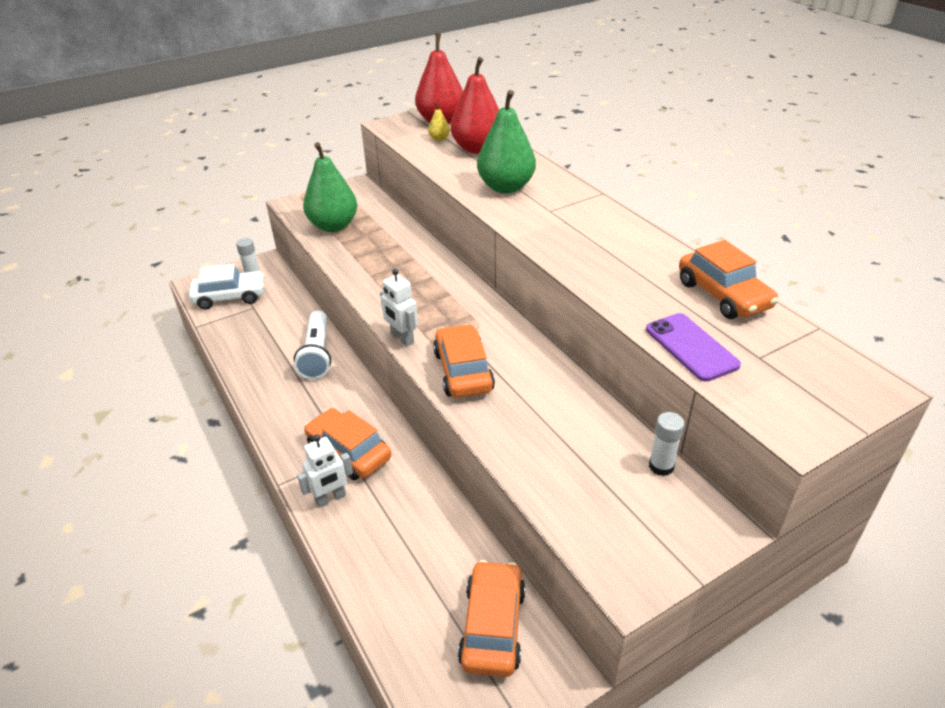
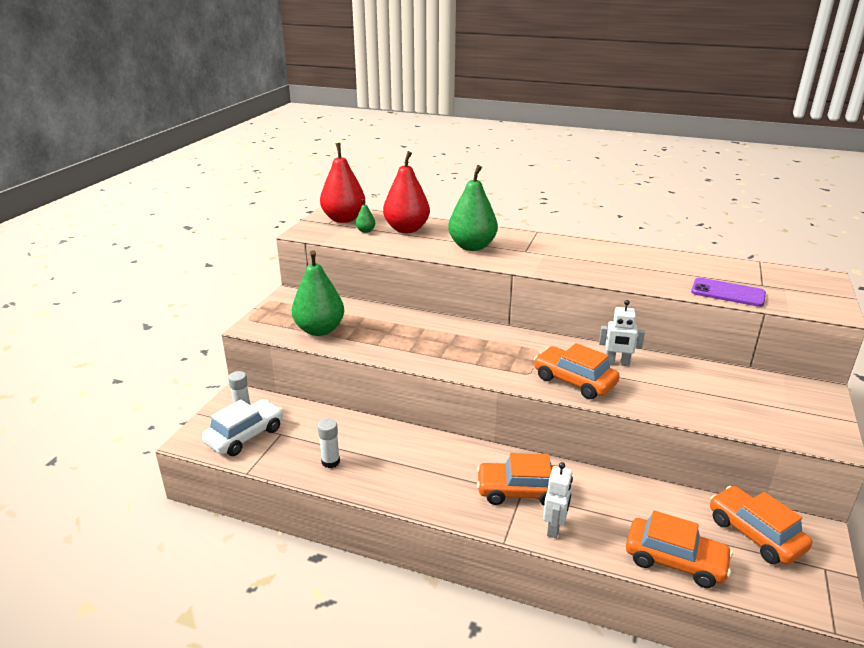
camera: 40 degrees left, 10 degrees down
(317, 354) = (393, 441): white flashlight -> none
(402, 338) = (502, 380): white robot -> white robot (617, 363)
(439, 139) = (365, 231): yellow pear -> green pear
(661, 466) = (753, 377): white glue stick -> white glue stick (330, 462)
(723, 295) = (695, 262): orange car -> orange car (675, 560)

